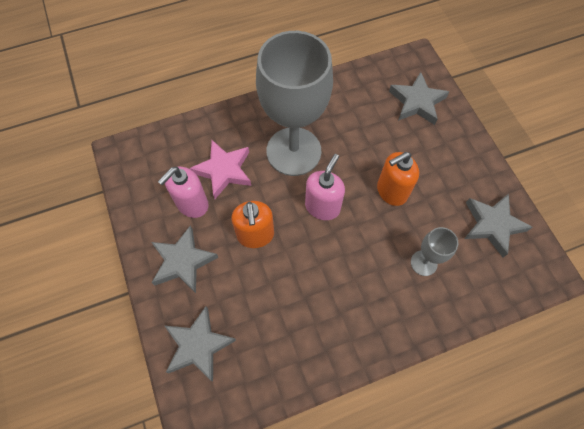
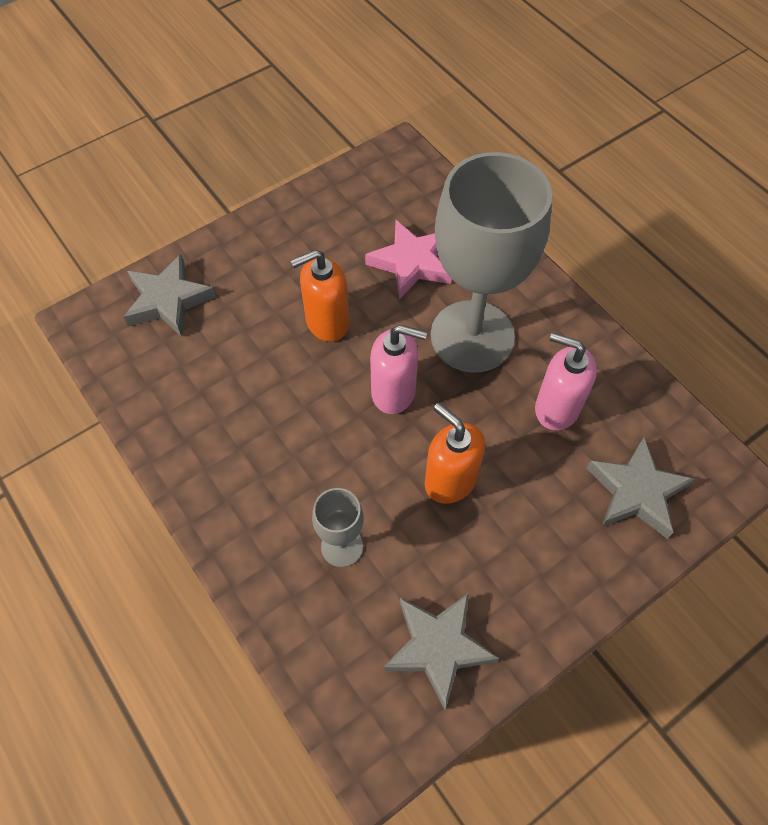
camera: 75 degrees right, 5 degrees down
(183, 261) = (270, 255): grey star -> none
(192, 204) = (351, 243): pink soap dispenser -> pink soap dispenser (556, 408)

